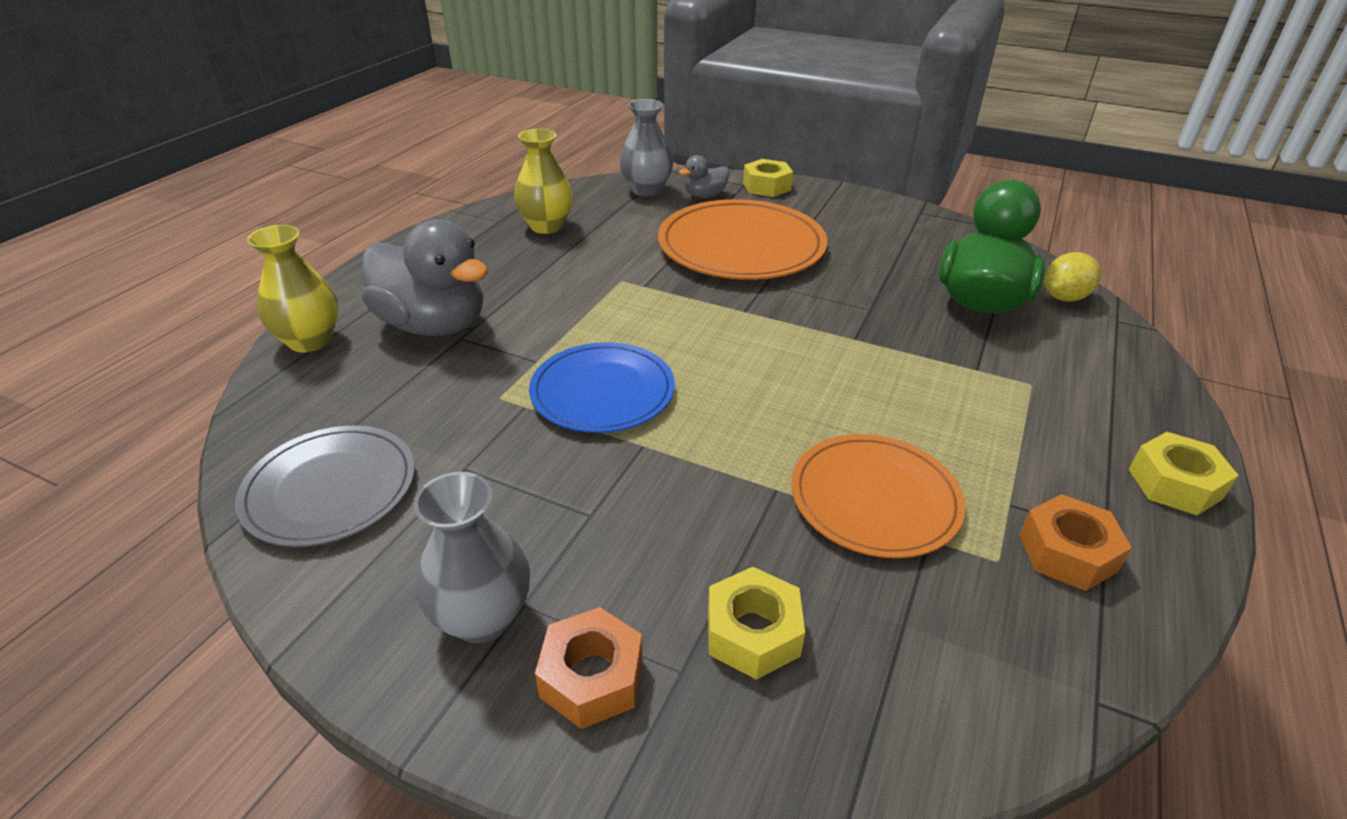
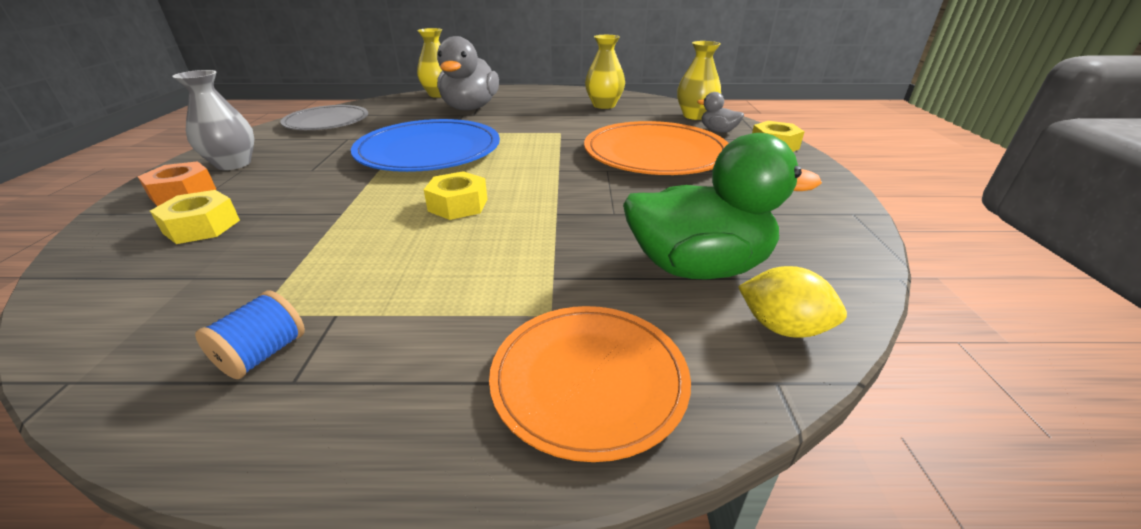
camera: 65 degrees right, 5 degrees down
(602, 391) = (429, 151): blue plate -> blue plate, size x1.52
(647, 190) = (695, 116): grey vase -> yellow vase
(874, 499) = (335, 249): orange plate -> orange plate (589, 379)
(1067, 552) = (263, 354): orange nut -> blue spool
(1174, 484) = (389, 445): yellow nut -> yellow nut (458, 205)

